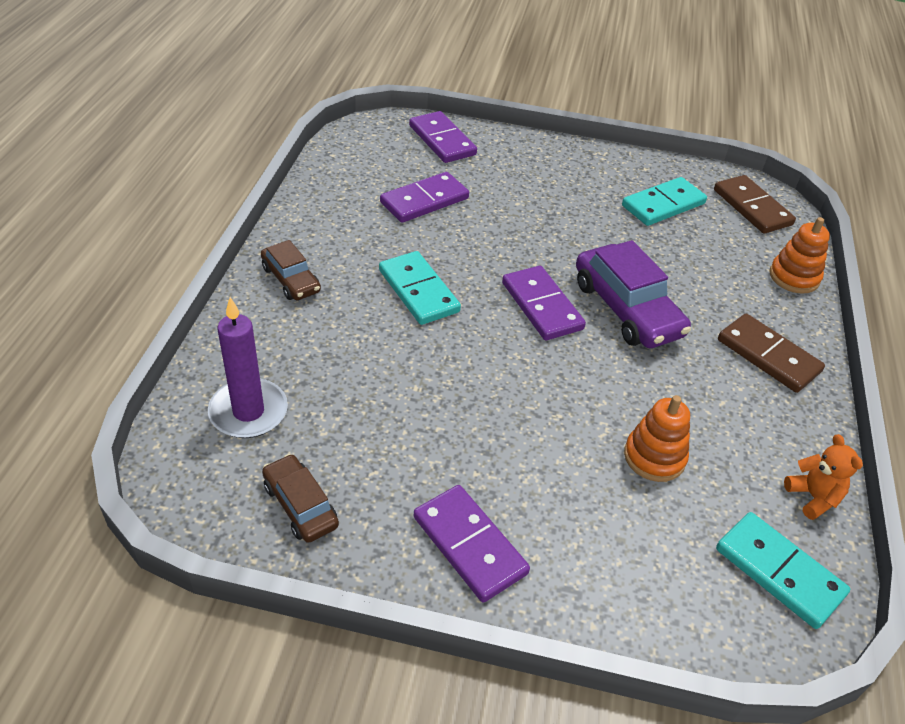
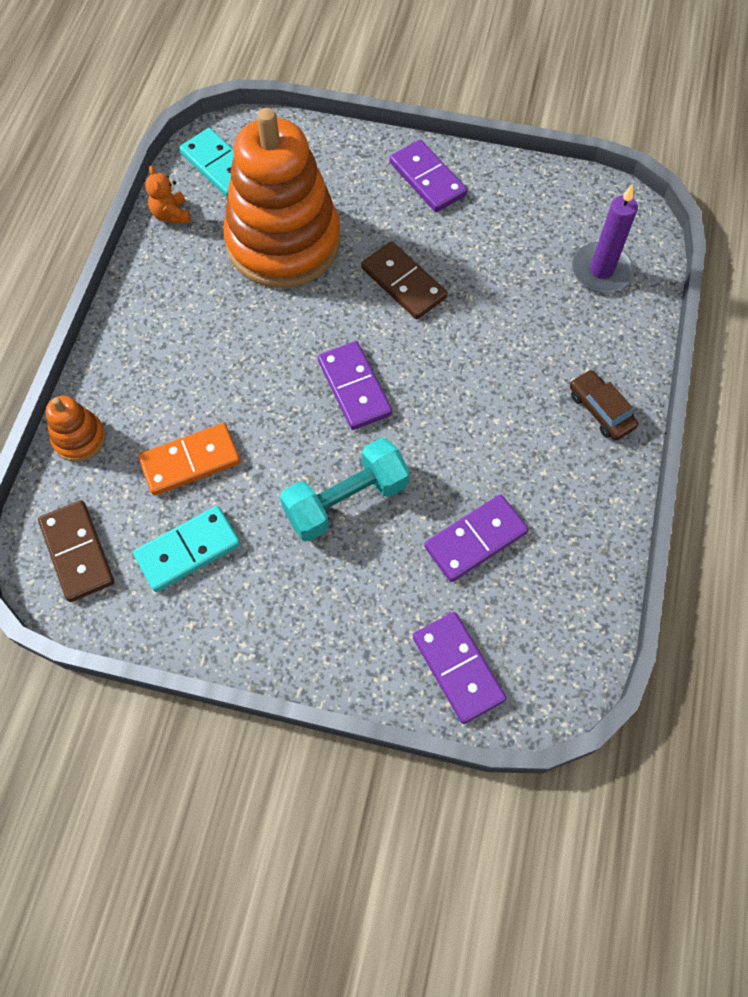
camera: 175 degrees left, 20 degrees up
(300, 505) = (545, 202): brown car -> none
(418, 291) = (475, 401): turquoise domino -> none
(538, 227) = (346, 500): none -> turquoise dumbbell
(627, 309) = (271, 387): purple car -> none
(654, 457) = (283, 242): orange stacking toy -> orange stacking toy, size x2.39
(684, 258) = (190, 461): none -> orange domino
(768, 356) = (151, 338): brown domino -> brown domino (403, 283)

